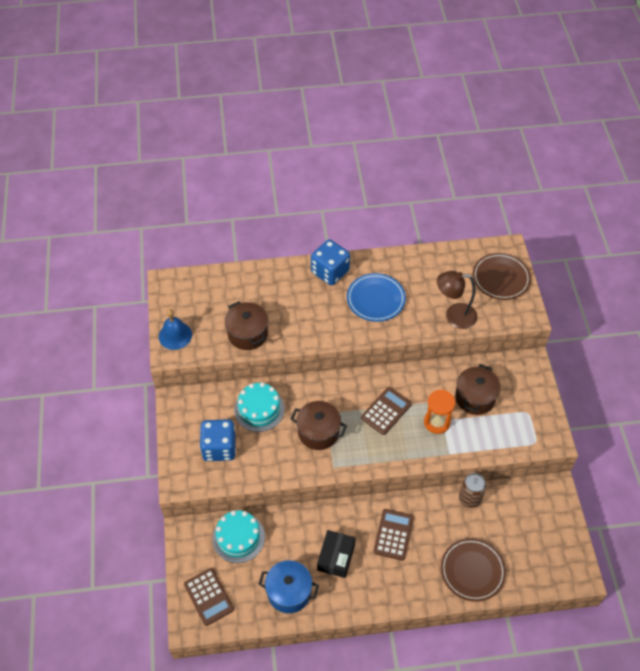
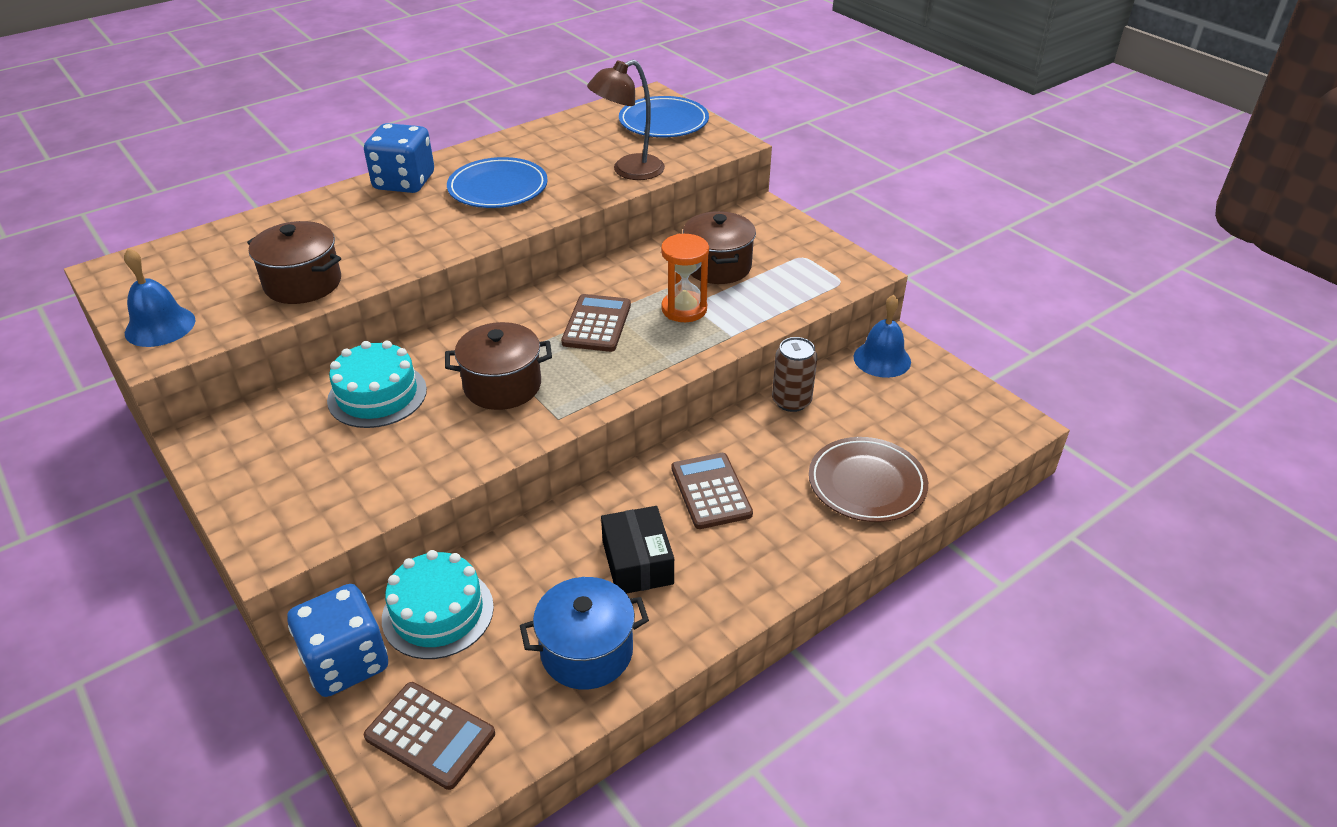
camera: 30 degrees left, 15 degrees down
(219, 448) = (329, 471): blue dice -> blue dice (346, 662)
(501, 278) = (663, 122): brown plate -> blue plate
(539, 494) = (882, 359): none -> blue bell

